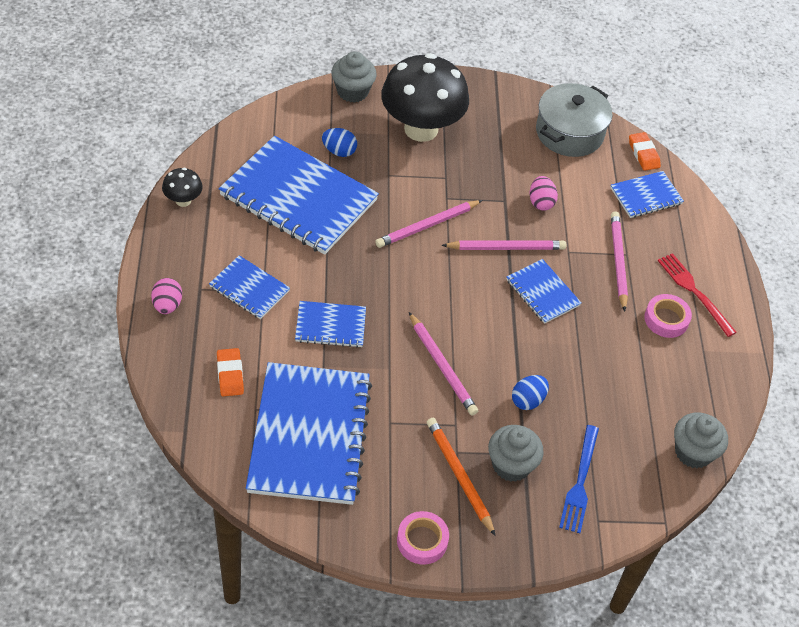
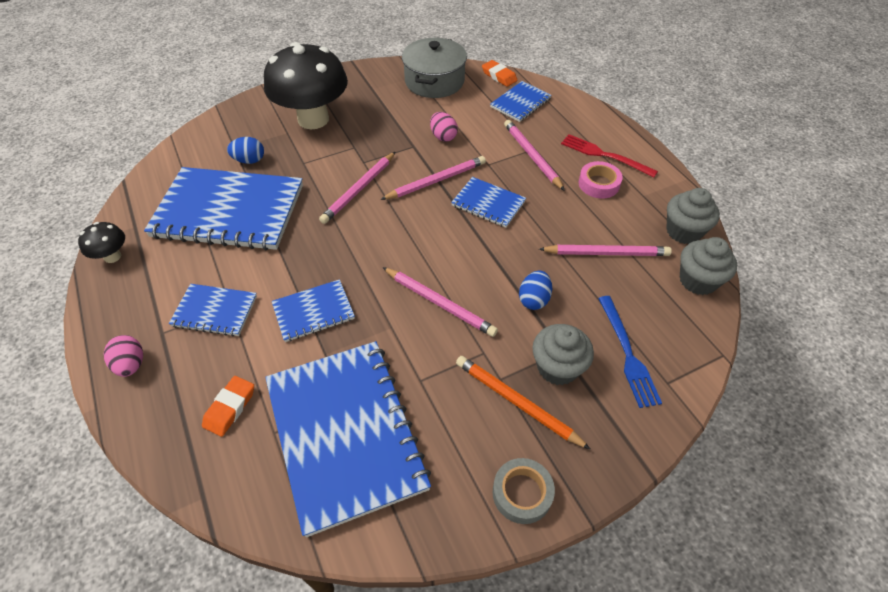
camera: 20 degrees left, 0 degrees up
(230, 375) = (230, 408): orange eraser -> orange eraser turned 60 degrees clockwise
(352, 91) = (240, 112): grey cupcake -> grey cupcake (683, 231)
(422, 541) = (522, 493): pink tape -> grey tape
(624, 389) = (606, 253): none -> pink pencil

